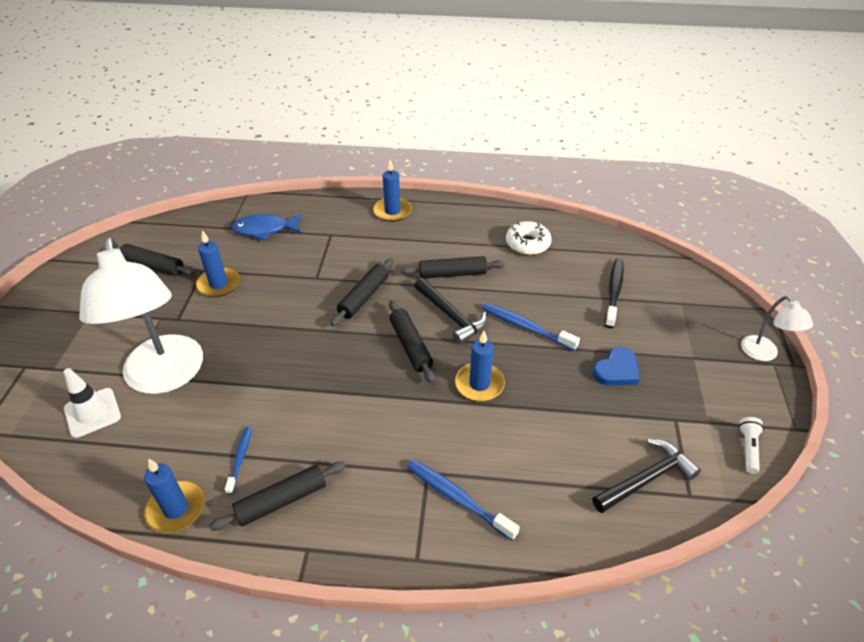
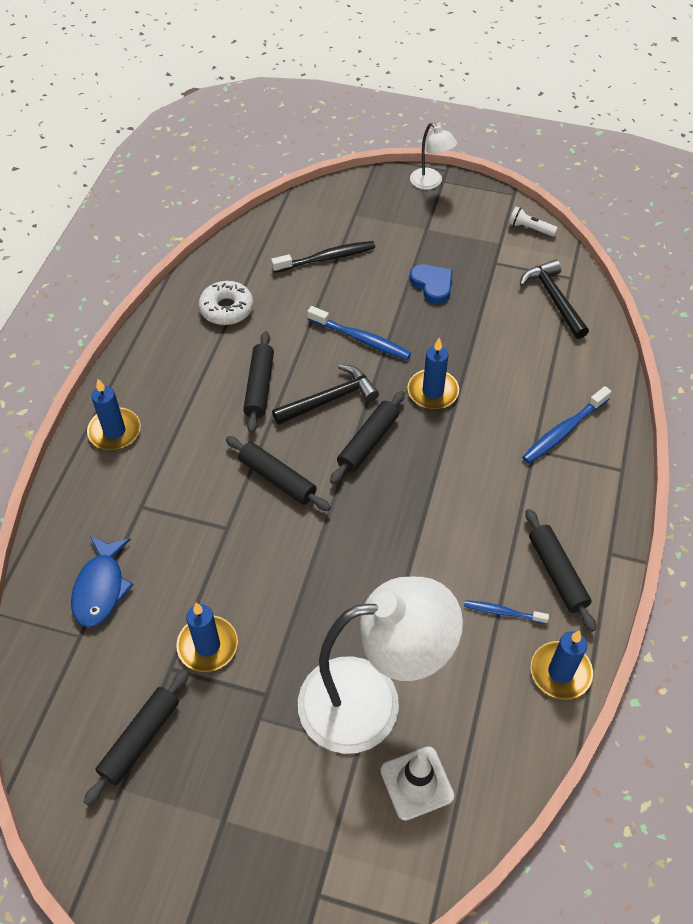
camera: 80 degrees left, 10 degrees up
(410, 346) = (368, 442): black rolling pin -> black rolling pin turned 45 degrees counterclockwise
(526, 327) = (361, 339): blue toothbrush -> blue toothbrush turned 105 degrees counterclockwise
(614, 292) = (326, 258): black toothbrush -> black toothbrush turned 135 degrees clockwise
(764, 354) = (430, 183): white lamp -> white lamp turned 60 degrees clockwise

